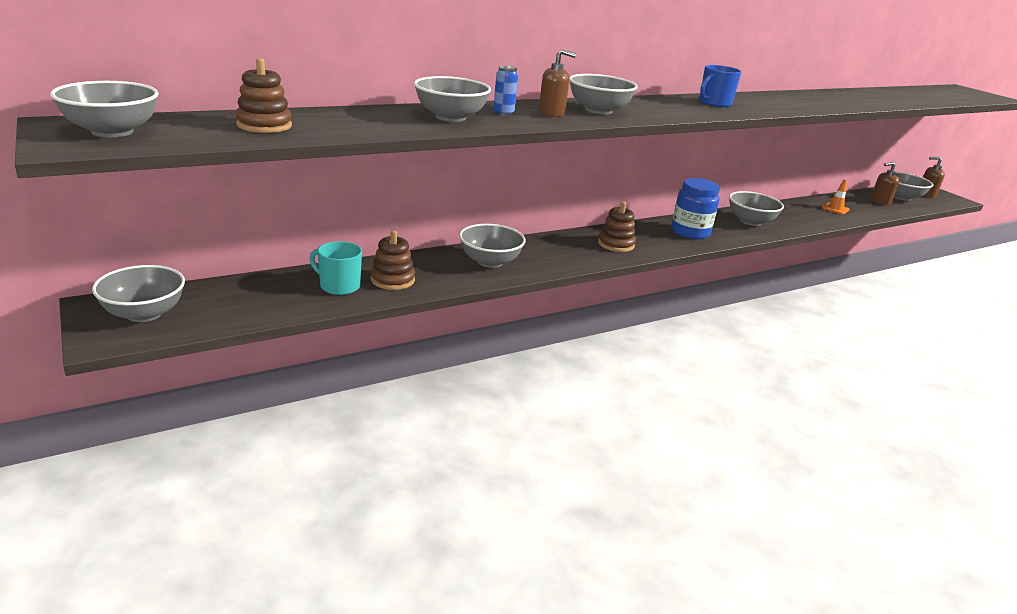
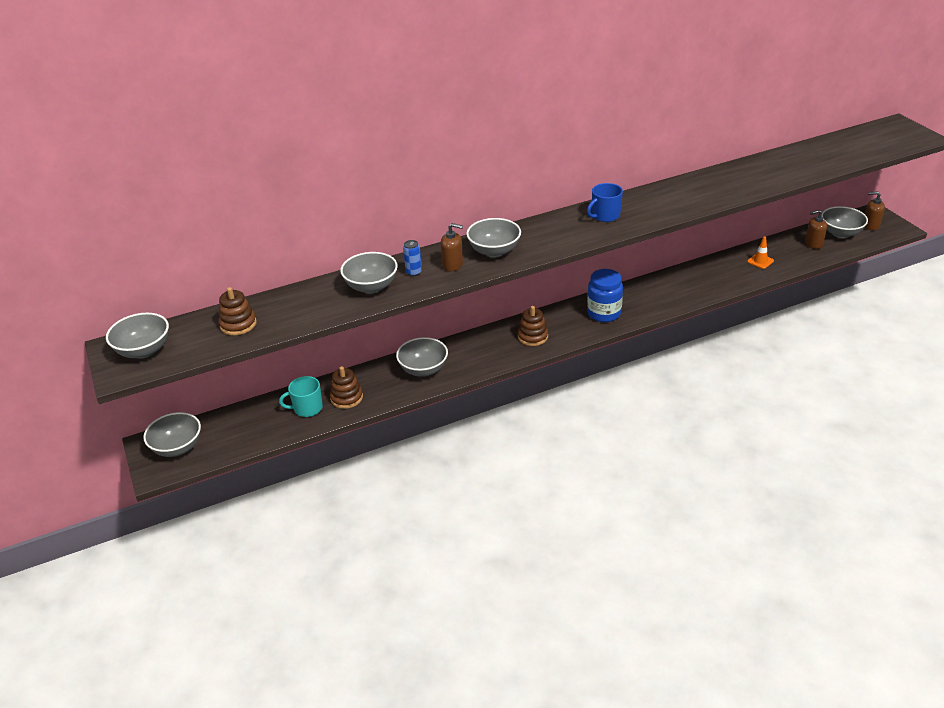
camera: 10 degrees right, 10 degrees up
(339, 286) = (307, 408): turquoise mug -> turquoise mug turned 45 degrees counterclockwise
(750, 221) = (666, 291): grey bowl -> none

